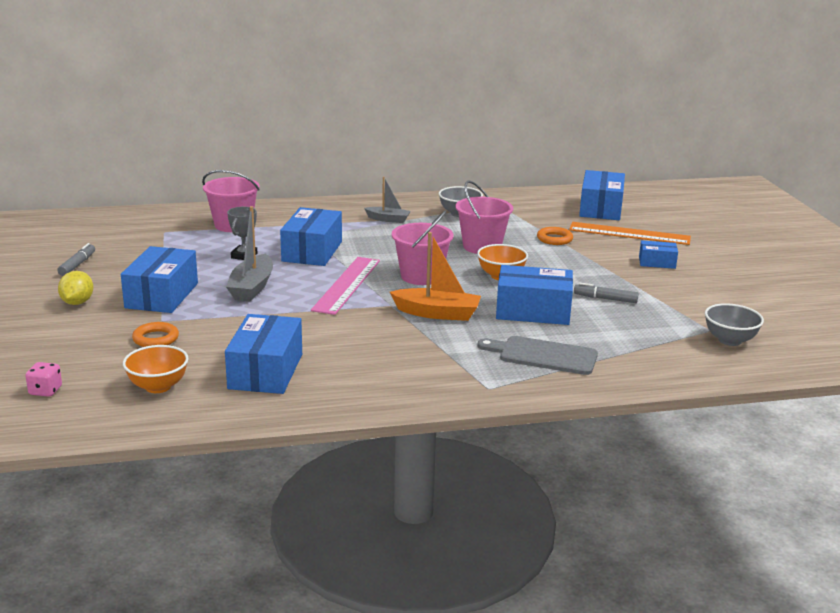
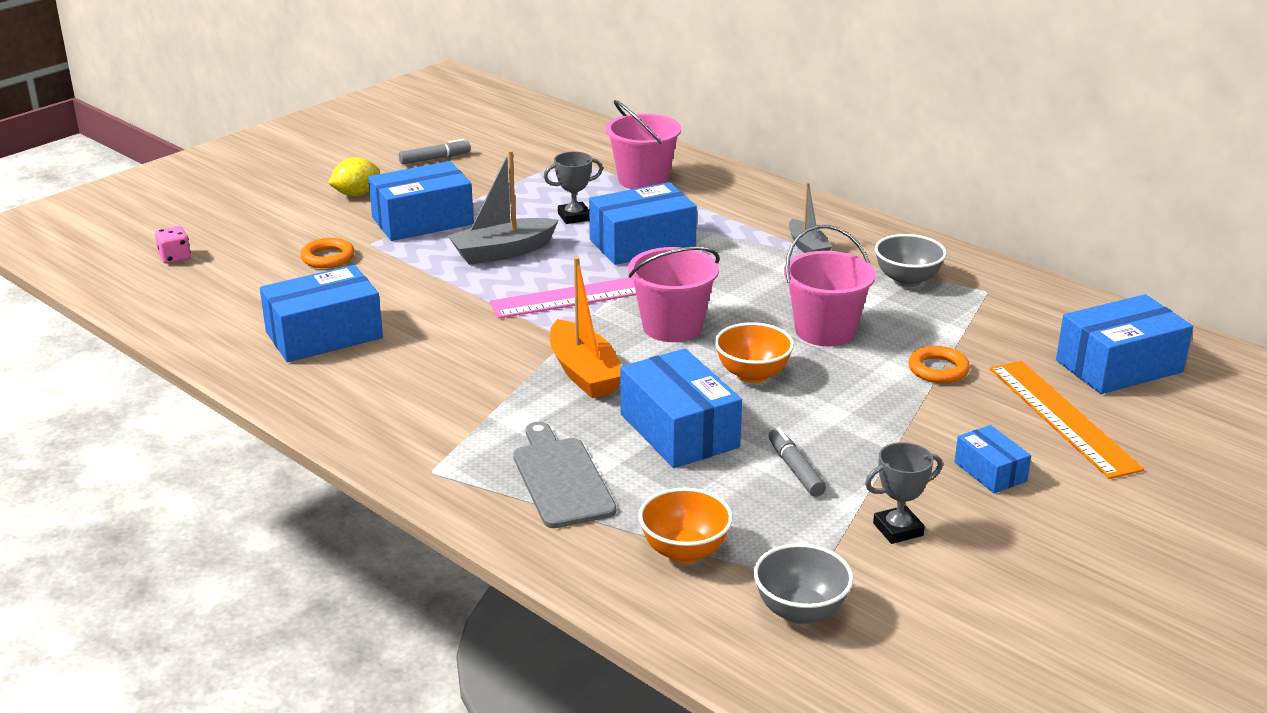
camera: 55 degrees right, 5 degrees up
(158, 386) = (235, 299): orange bowl -> orange bowl (684, 551)
(683, 297) = (898, 529): none -> grey trophy

